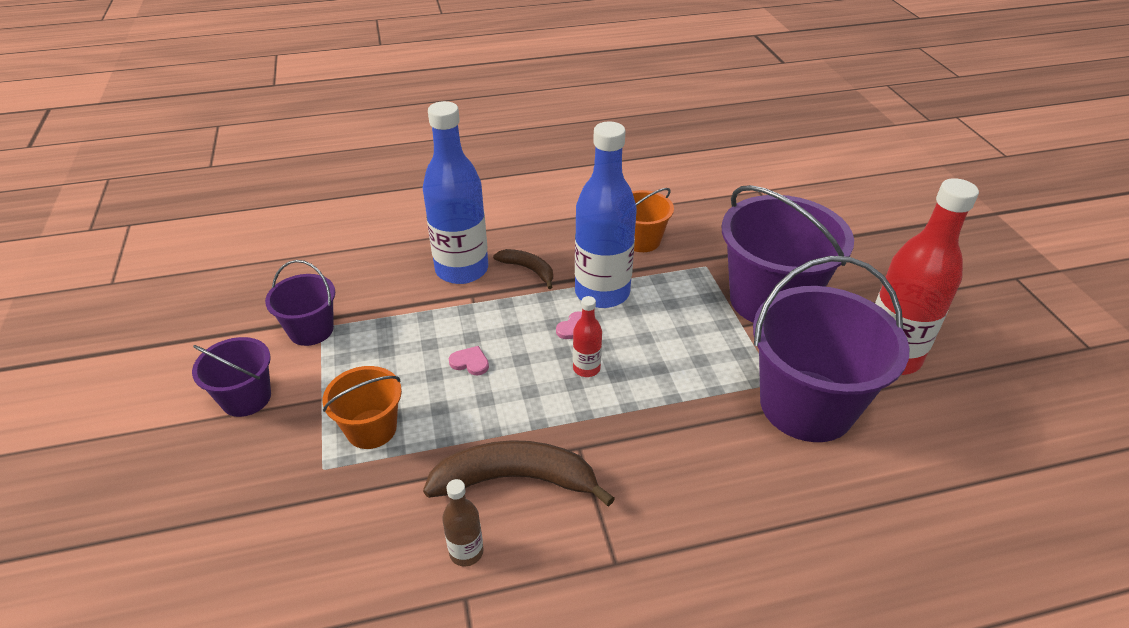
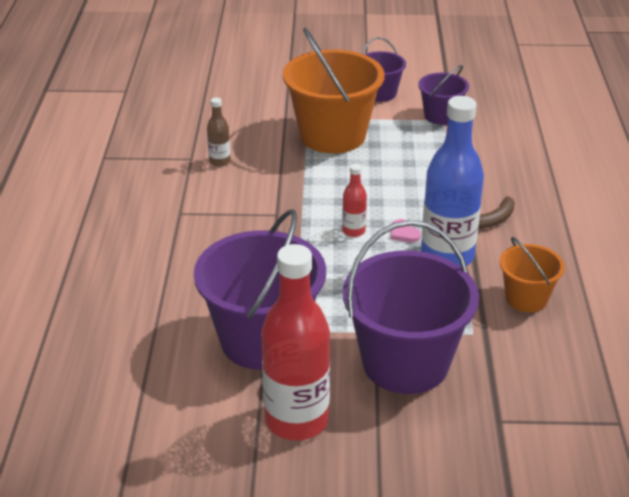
camera: 105 degrees right, 5 degrees down
(371, 429) = (332, 135): orange bucket -> orange bucket, size x1.92
(462, 270) = (499, 185): blue bottle -> none
(470, 362) = (381, 178): pink heart -> none
(516, 479) = (263, 185): brown banana -> none

